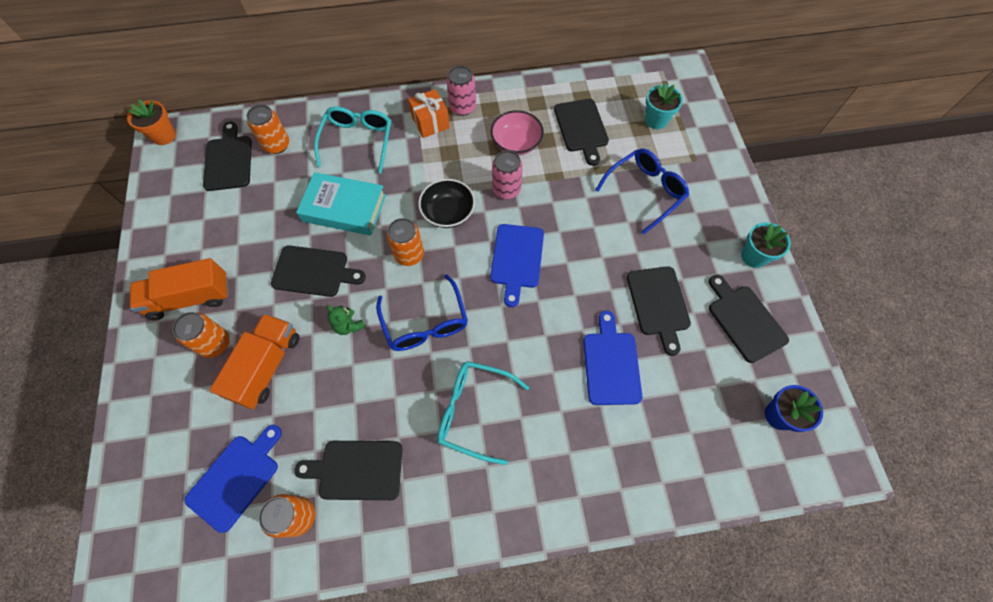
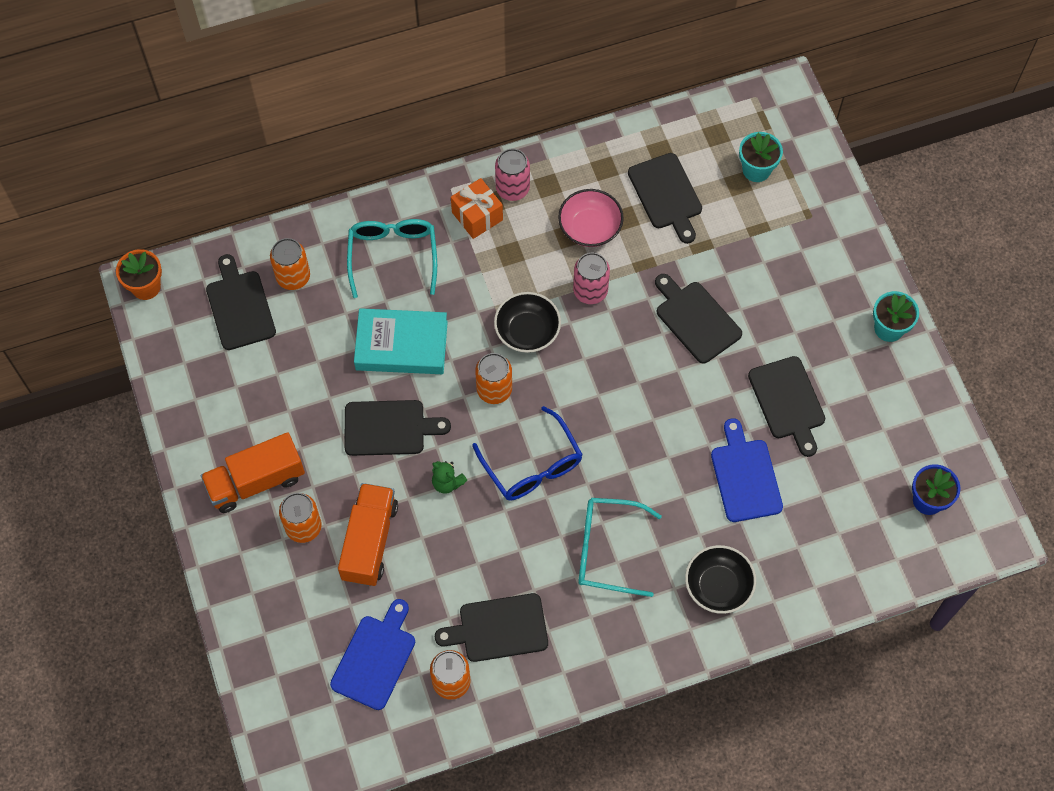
camera: 10 degrees left, 0 degrees up
(517, 259) = (620, 375): blue cutting board -> none
(570, 465) = (718, 586): none -> black bowl
(645, 191) = (756, 267): blue glasses -> none
(744, 320) = (884, 404): black cutting board -> black cutting board (696, 319)

